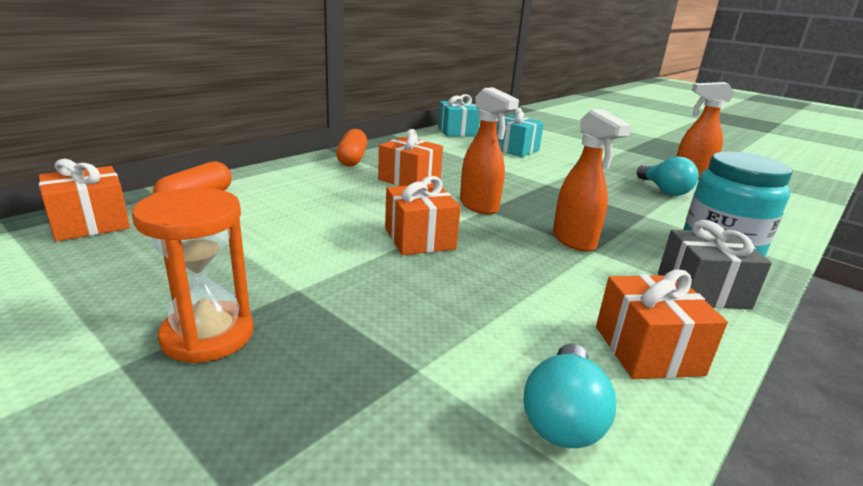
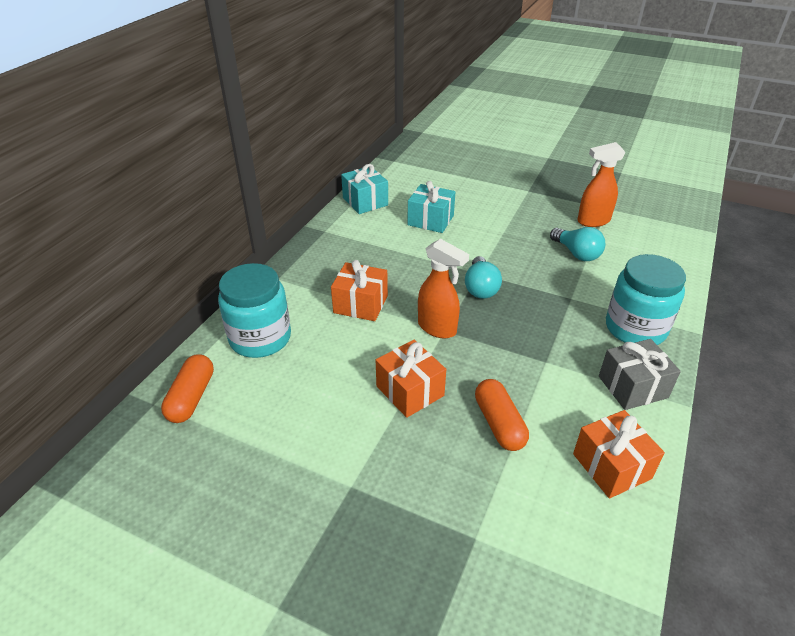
camera: 15 degrees left, 15 degrees up
(90, 224) = (125, 463): orange gift -> none
(208, 335) = (317, 558): orange hourglass -> none
(295, 180) = (260, 338): none -> turquoise jar
(352, 159) = (291, 284): orange capsule -> orange capsule (499, 423)
(563, 416) = (578, 546): turquoise light bulb -> turquoise light bulb (480, 288)
(574, 241) = (528, 354): orange spray bottle -> none

